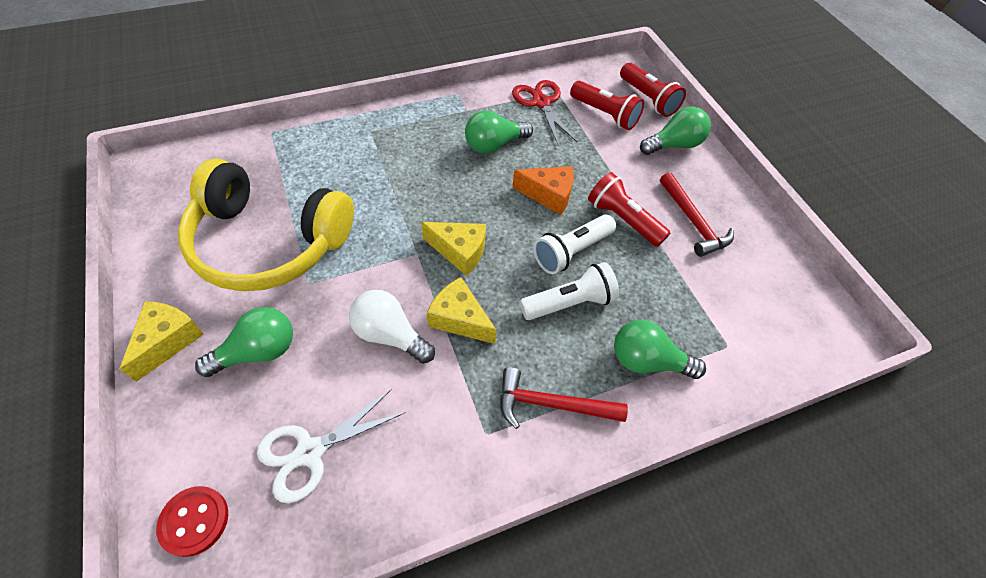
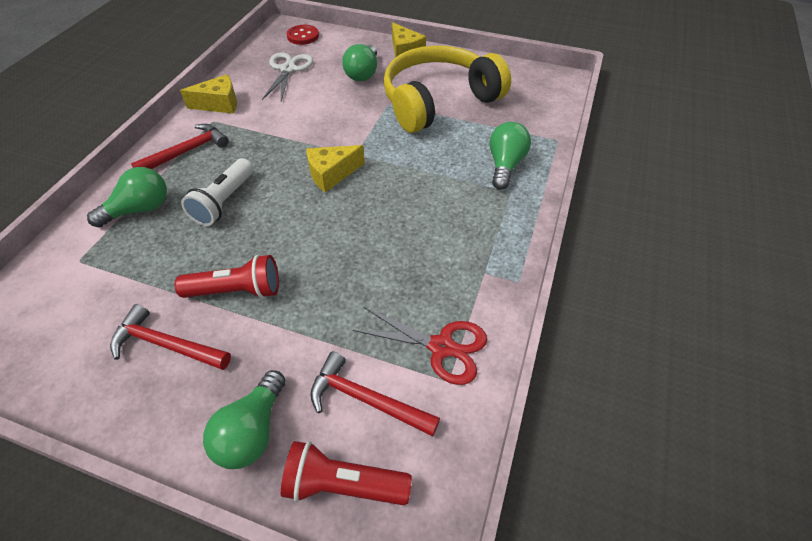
camera: 135 degrees right, 5 degrees down
(390, 335) = (312, 117): white light bulb -> none
(459, 319) = (285, 147): yellow cheese -> yellow cheese (219, 104)
(494, 145) = (416, 262): green light bulb -> green light bulb (505, 165)
(548, 195) = (319, 258): orange cheese -> none
(571, 251) = (255, 233): white flashlight -> none
(604, 114) = (366, 399): red flashlight -> red hammer

